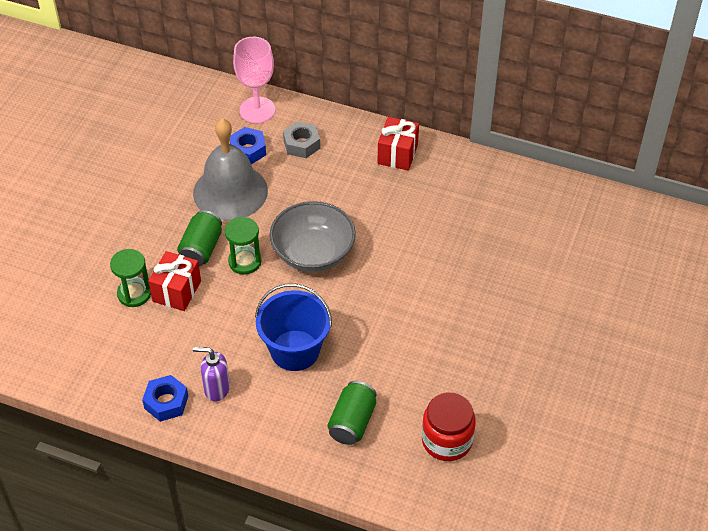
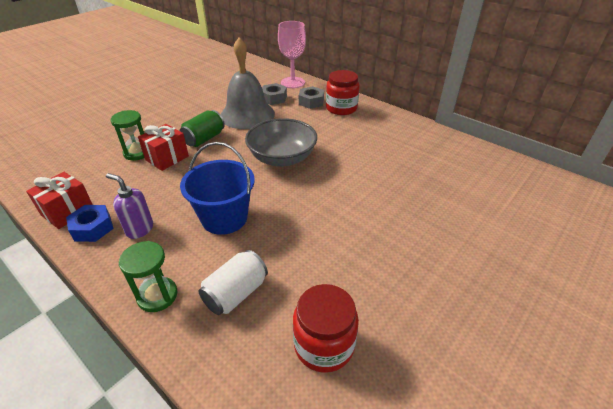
camera: 20 degrees right, 10 degrees down
(245, 261) = (228, 152): green hourglass -> green hourglass (157, 296)
(248, 150) = (274, 98): blue nut -> grey nut
(346, 147) = (341, 108): none -> red jar
(352, 422) = (236, 293): green can -> white can
(397, 154) = (376, 118): red gift -> red gift (68, 211)

